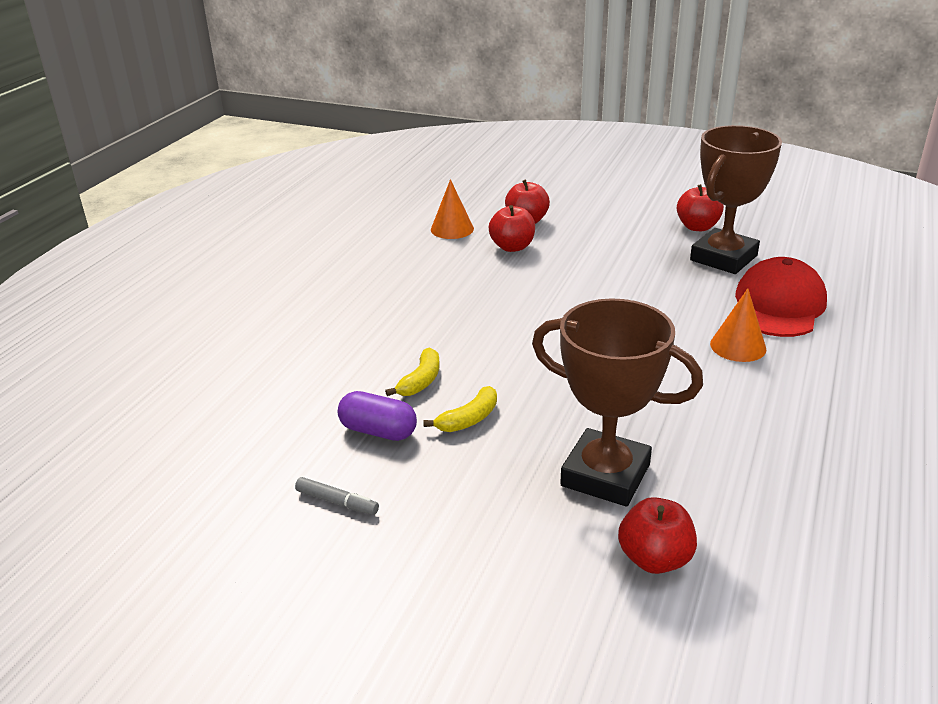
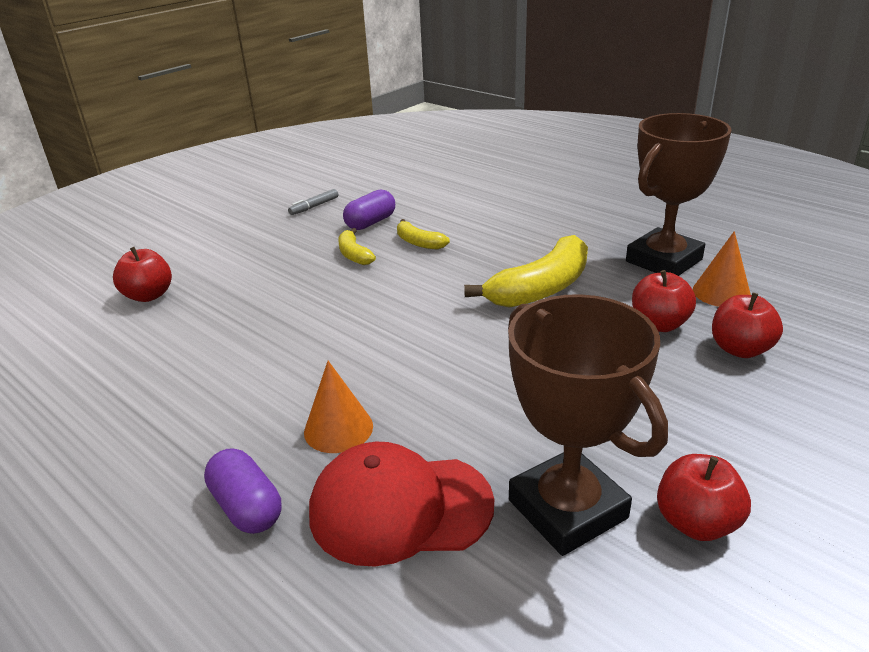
camera: 110 degrees right, 0 degrees up
(485, 297) = (541, 288): none -> yellow banana
(605, 475) = (239, 296): brown trophy -> brown trophy (663, 260)
(778, 305) = (400, 508): red cap -> red cap turned 135 degrees clockwise
(840, 359) = (247, 507): none -> purple capsule

